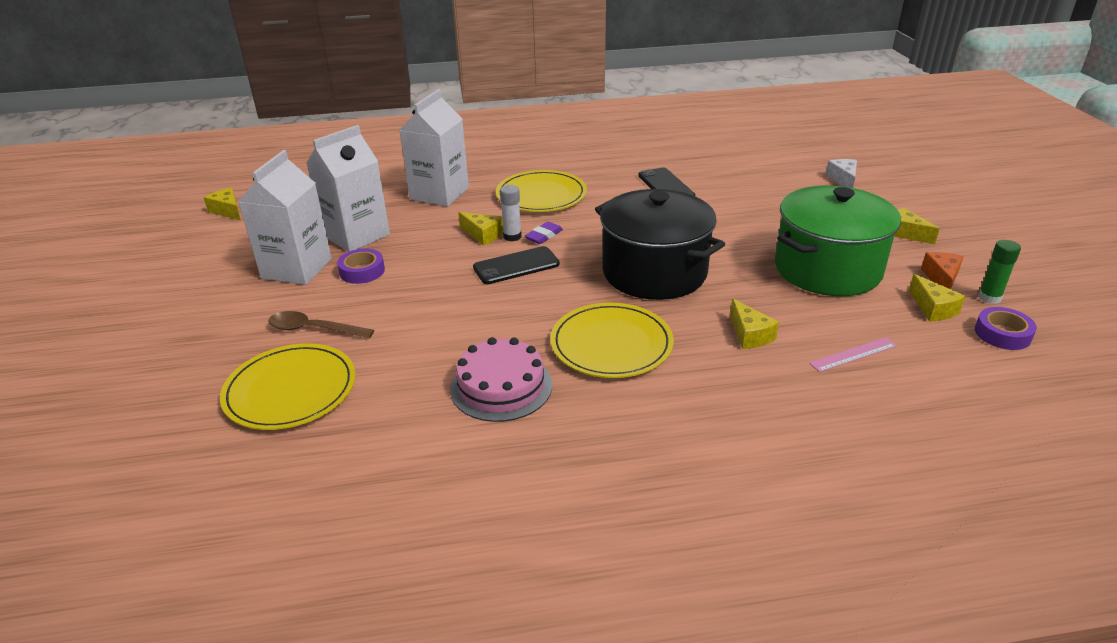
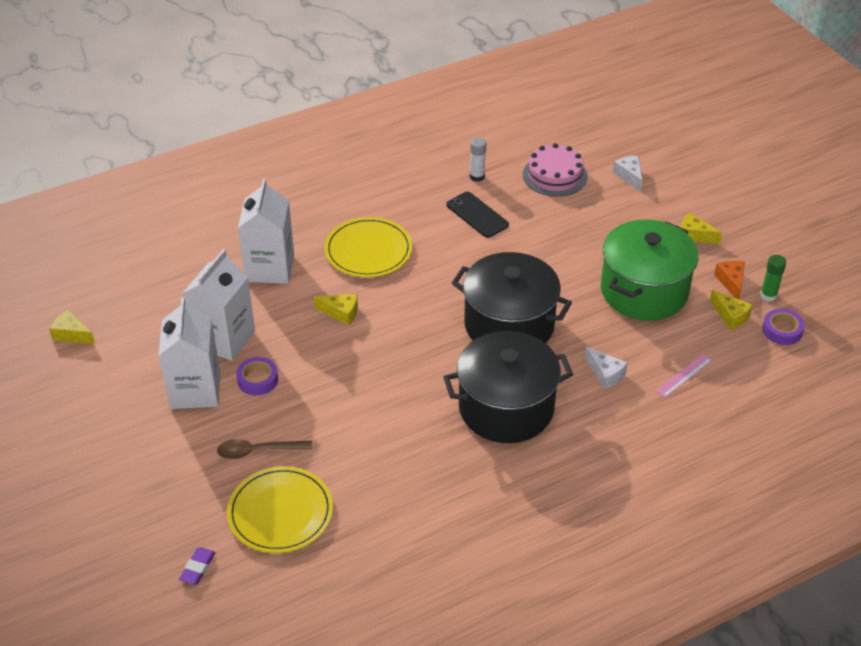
camera: 20 degrees left, 10 degrees up
(501, 386) = (441, 468): pink cake -> pink cake (555, 175)
(512, 236) = (369, 309): white glue stick -> white glue stick (477, 176)
(516, 266) = (390, 343): black phone -> none
(544, 236) = (396, 302): purple eraser -> purple eraser (197, 568)
(611, 344) = (506, 408): yellow plate -> black pot
(749, 335) = (605, 374): yellow cheese -> white cheese

